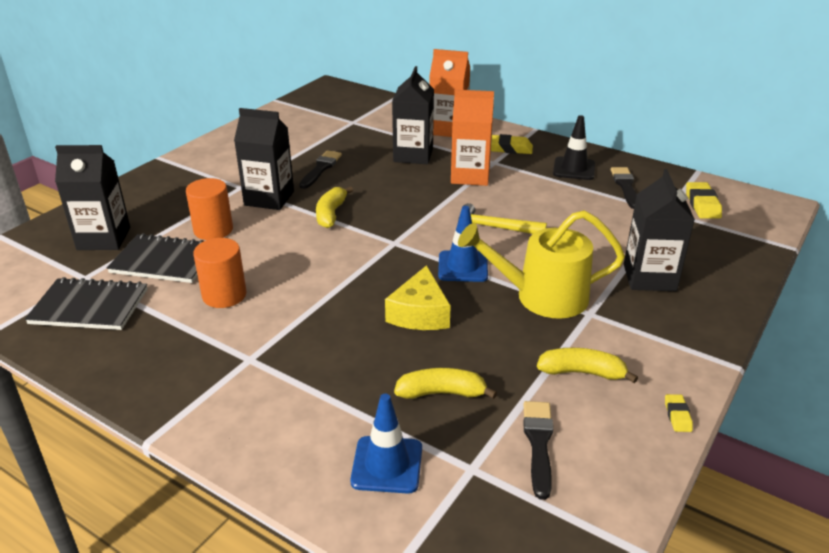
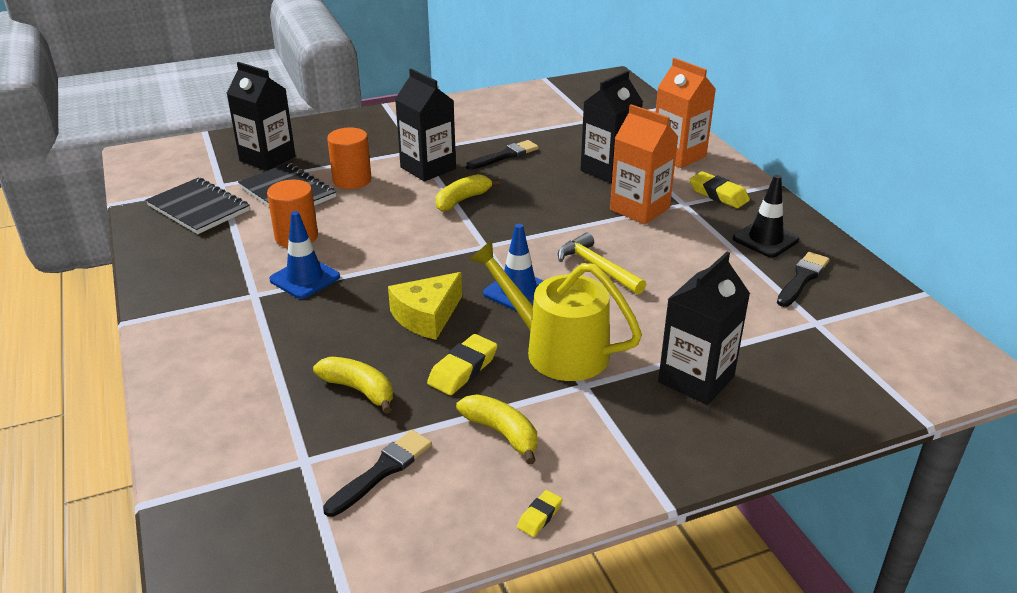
camera: 35 degrees right, 0 degrees up
(387, 465) = (248, 423): blue traffic cone -> blue traffic cone (305, 278)
(702, 204) = (873, 331): yellow eraser -> yellow eraser (463, 369)

